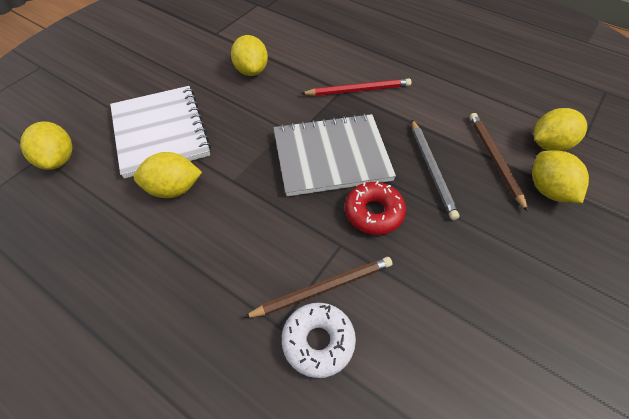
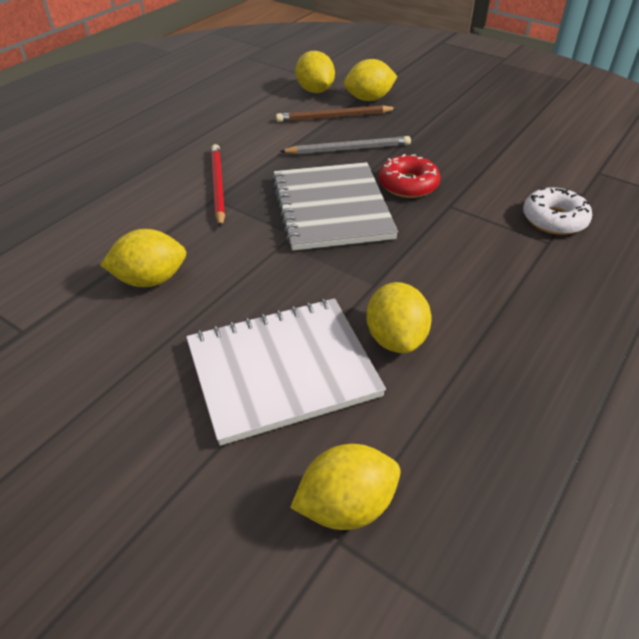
camera: 90 degrees left, 10 degrees down
(323, 288) = (501, 216): brown pencil -> none

